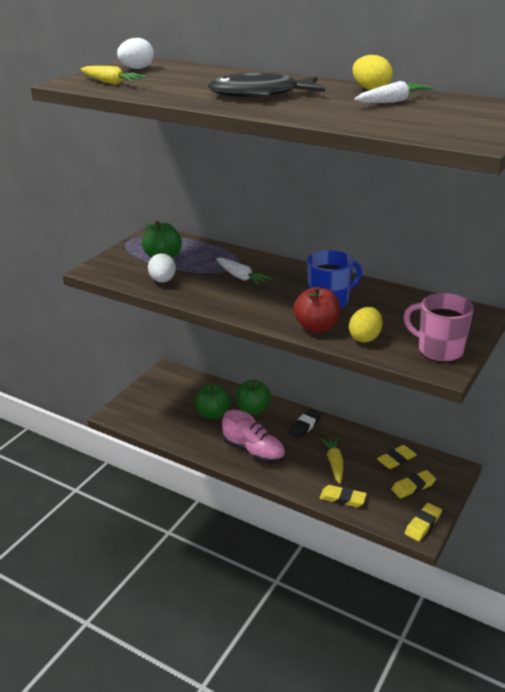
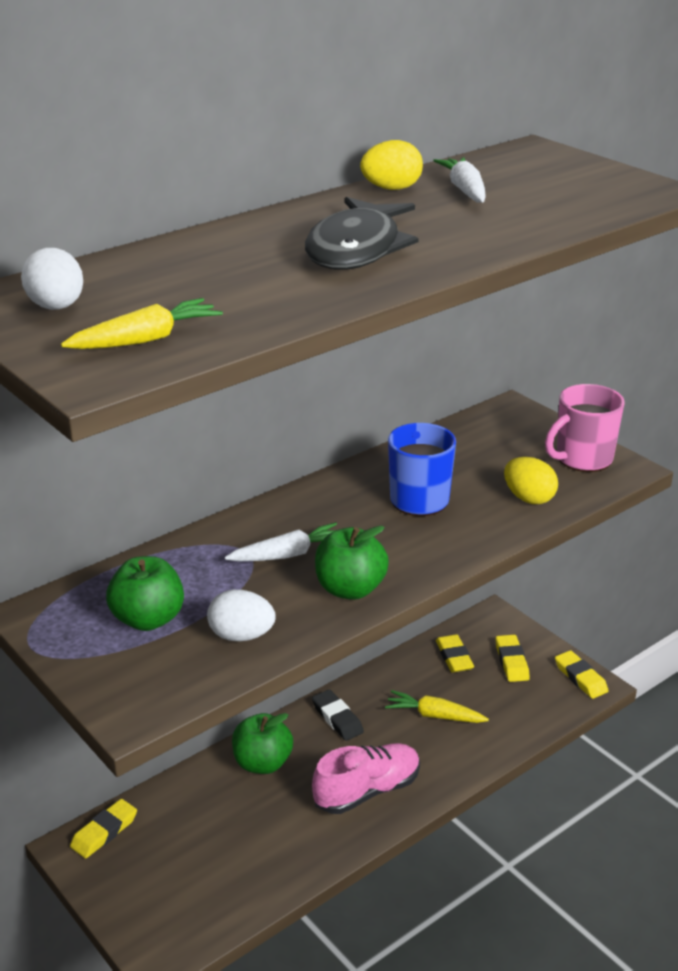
camera: 70 degrees left, 0 degrees up
(213, 414) = (245, 815): green apple -> green apple (350, 589)
(316, 327) = (483, 526): red apple -> none
(342, 498) = (508, 731): yellow eraser -> yellow eraser (104, 832)

